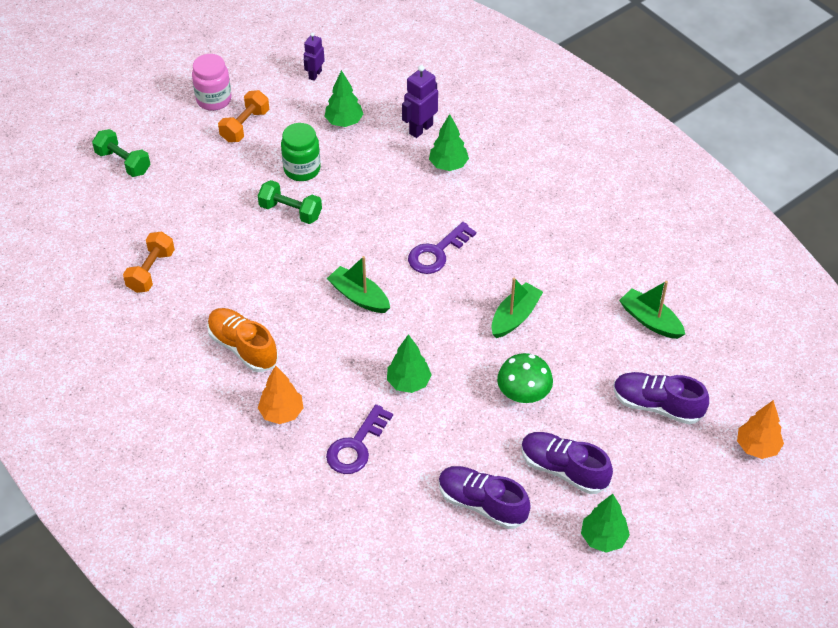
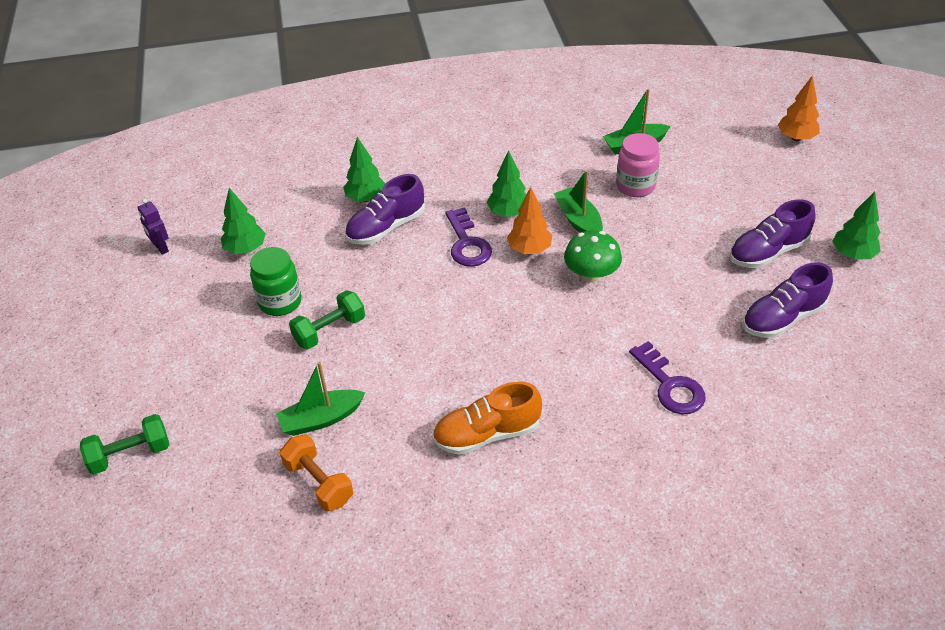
camera: 60 degrees left, 5 degrees down
(214, 99) = (115, 339): pink jar -> pink jar (635, 186)
(245, 126) = (178, 326): orange dumbbell -> none
(281, 413) = (595, 431): orange tree -> orange tree (529, 249)
(359, 297) = (482, 317): green boat -> green boat (321, 419)
(408, 382) = (613, 319): green tree -> green tree (508, 213)
(420, 129) = (304, 200): purple robot -> none
(523, 393) = (670, 246): green mushroom -> green mushroom (591, 274)
(657, 405) = (726, 174): purple shoe -> purple shoe (386, 227)

